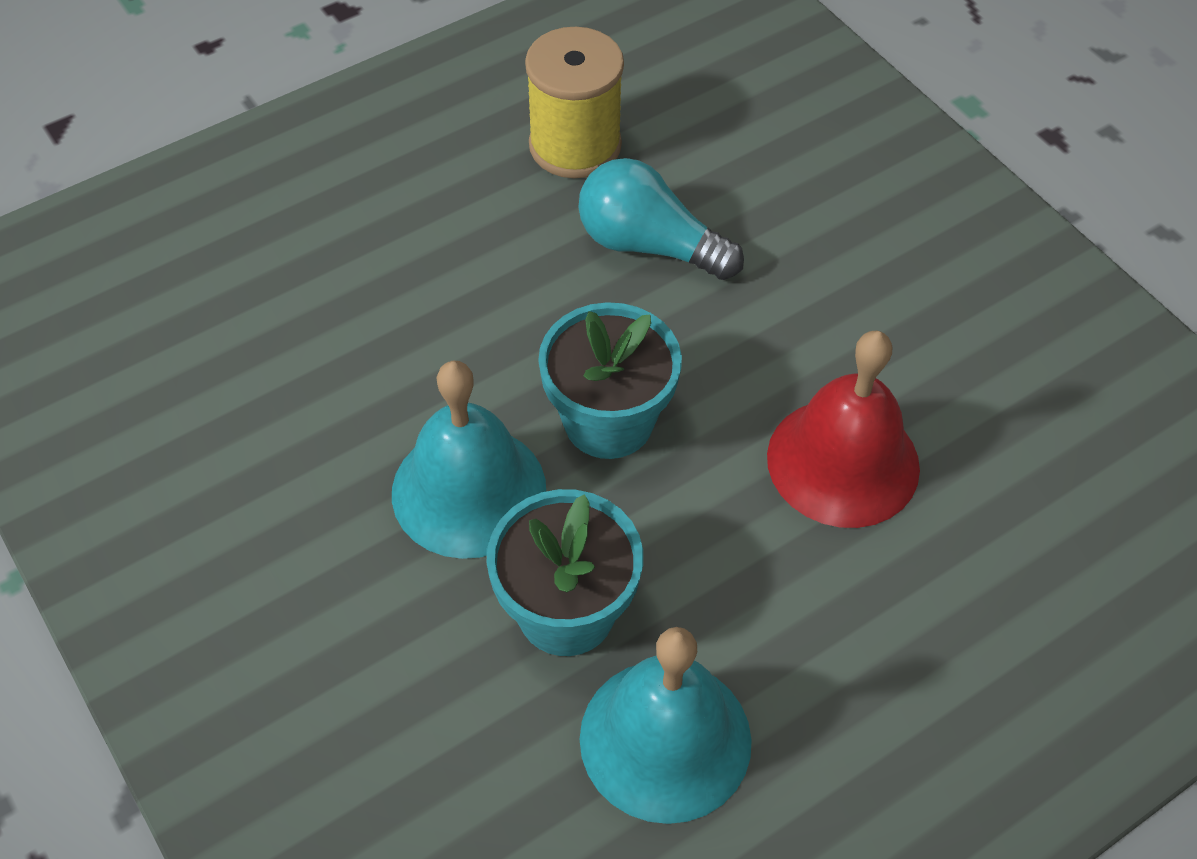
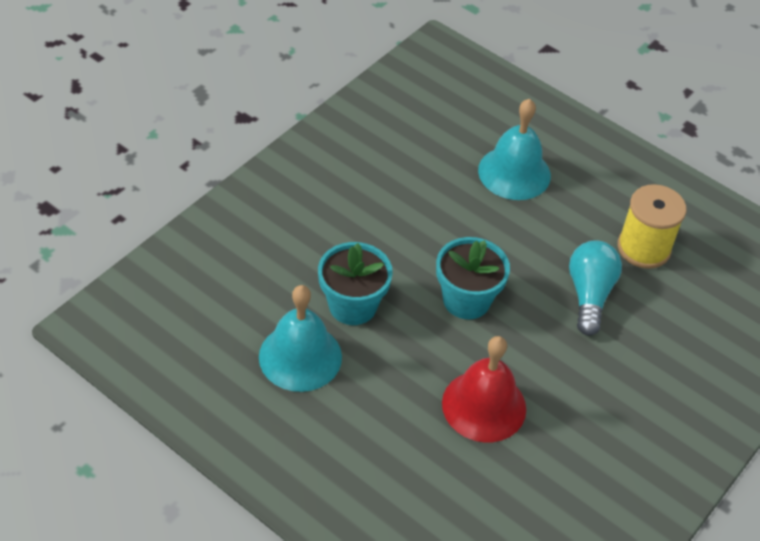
camera: 70 degrees right, 5 degrees down
(469, 490) = (404, 254): turquoise bell -> turquoise bell (514, 173)

